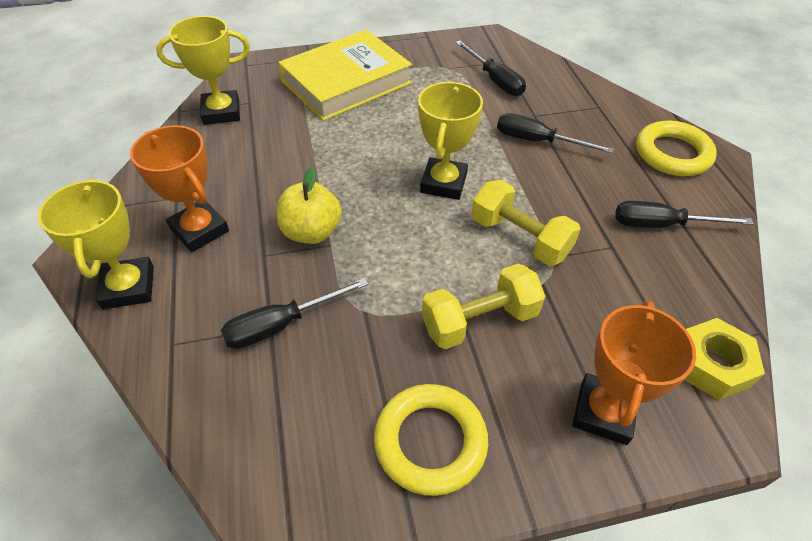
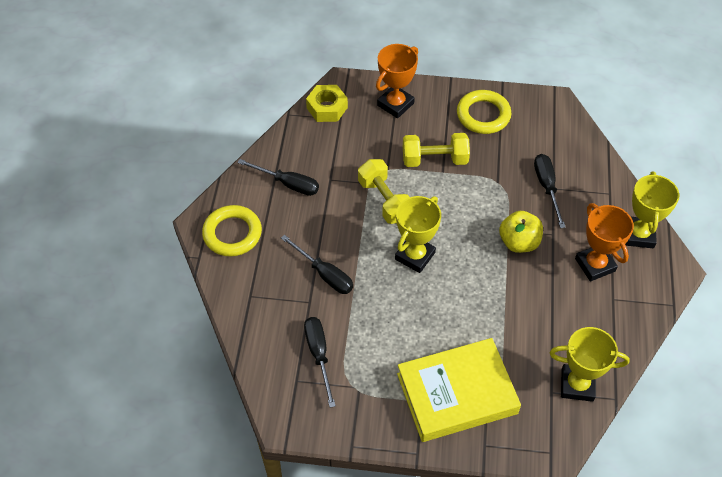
camera: 160 degrees left, 5 degrees up
(281, 325) = (547, 187): black screwdriver -> black screwdriver turned 90 degrees counterclockwise

